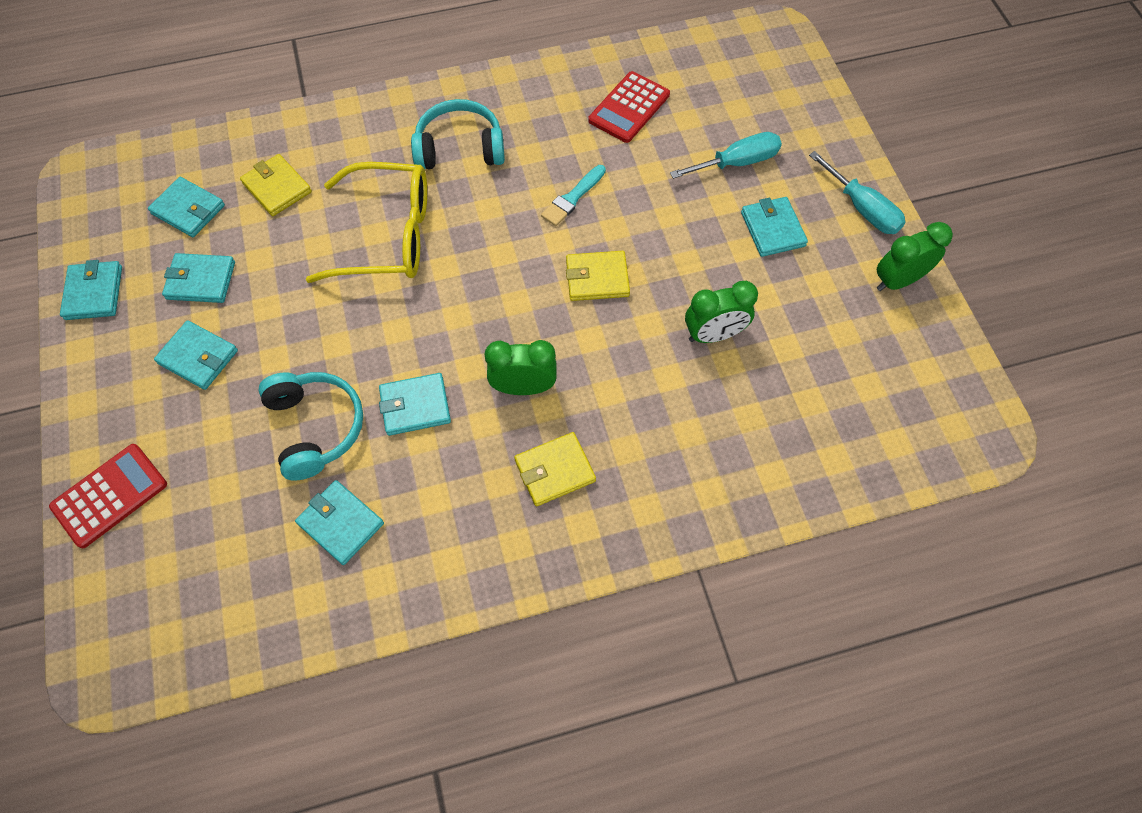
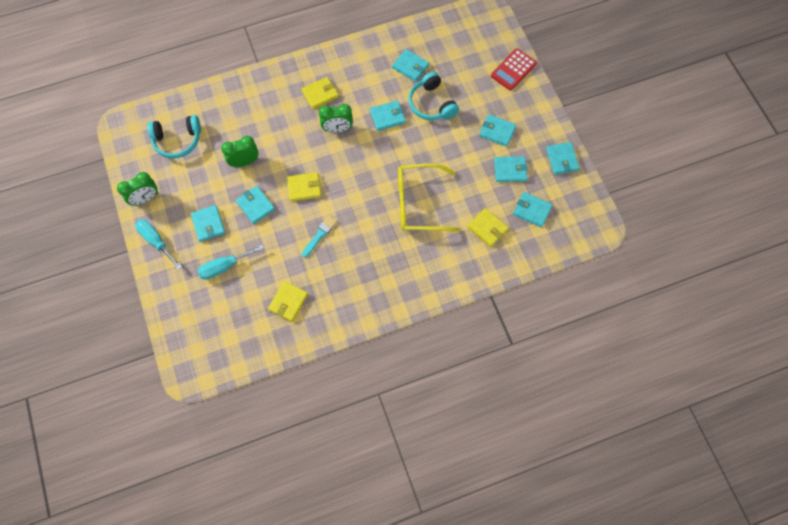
camera: 175 degrees right, 5 degrees up
(460, 148) = (388, 263): turquoise headphones -> turquoise headphones (177, 140)
(629, 108) = (288, 302): red calculator -> yellow wallet
(688, 254) = (255, 205): none -> turquoise wallet

